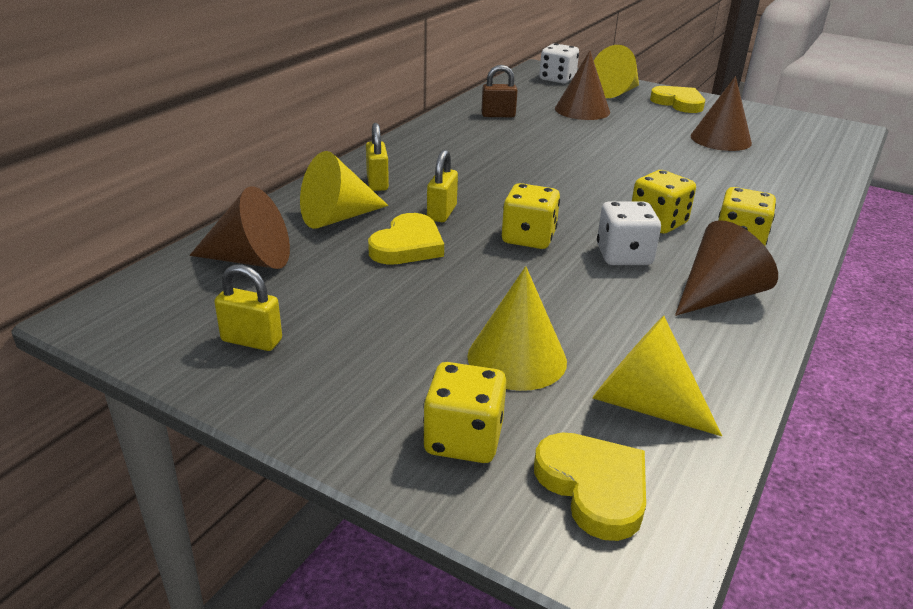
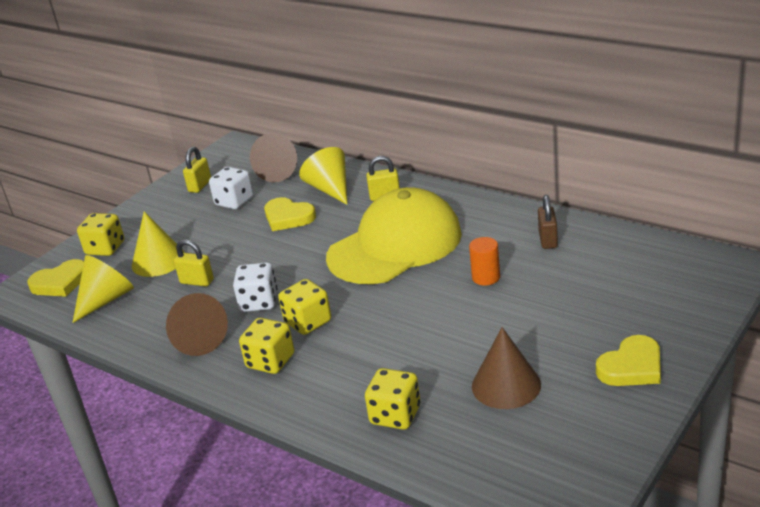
camera: 100 degrees right, 0 degrees up
(441, 213) = (333, 226): yellow padlock -> yellow padlock (197, 281)
(497, 178) = (395, 245): none -> yellow cap
(528, 238) = (291, 262): yellow dice -> yellow dice (395, 415)
(557, 79) = (693, 275): white dice -> white dice (234, 201)
(562, 140) = (486, 277): none -> orange cylinder
(582, 110) = (580, 291): brown cone -> none
(616, 92) = (656, 318): yellow cone -> none

